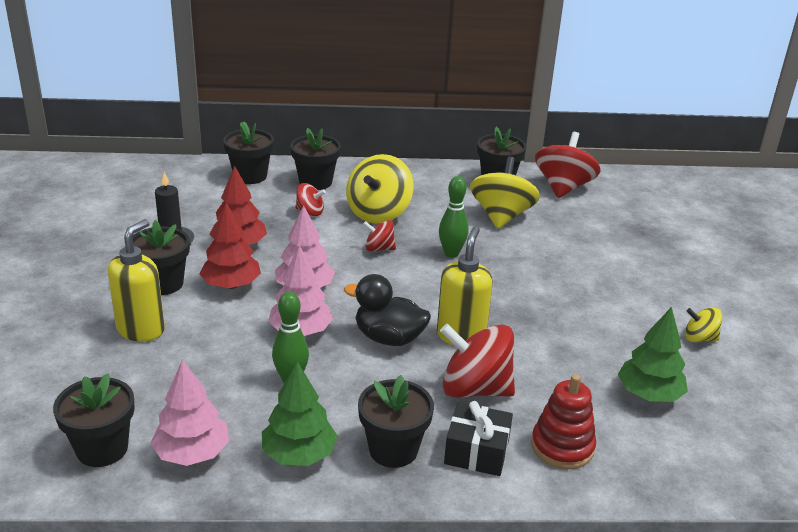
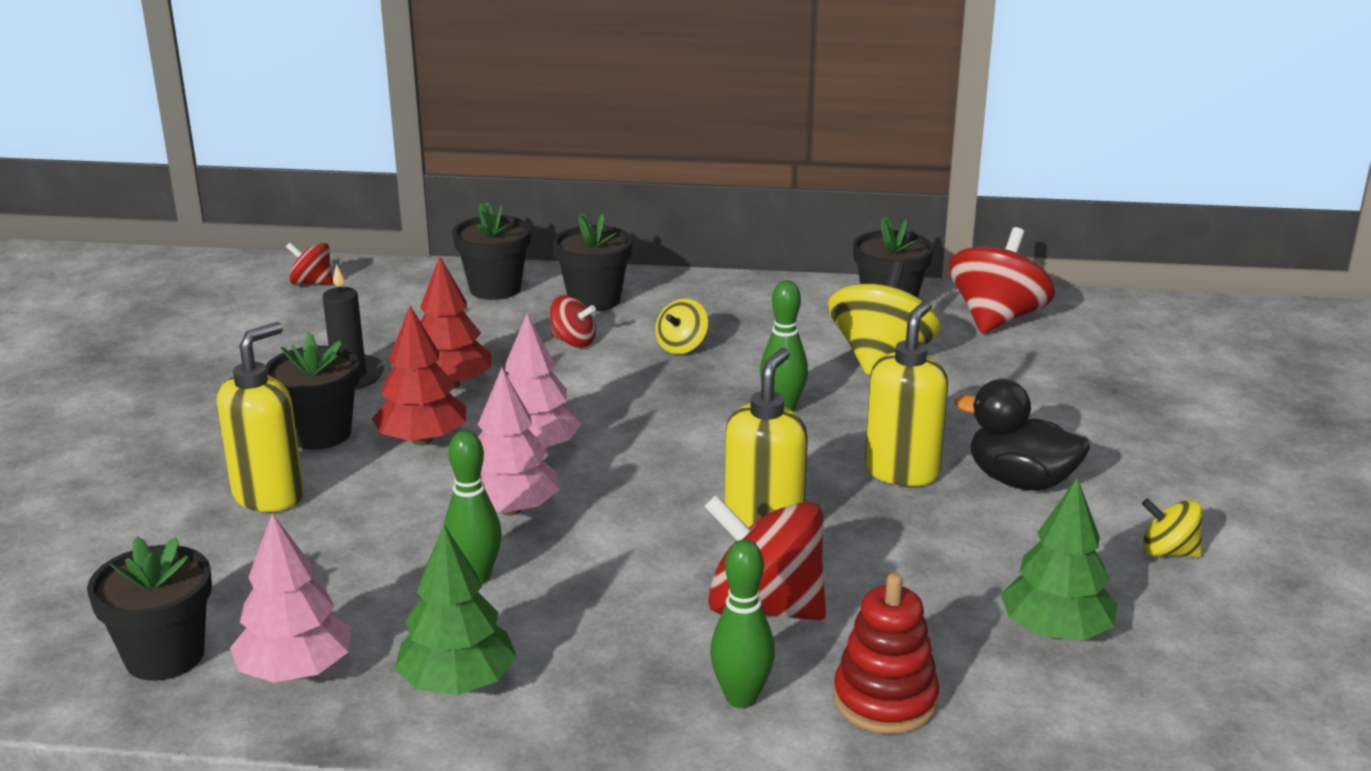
camera: 10 degrees right, 5 degrees down
(378, 213) = (681, 346): yellow spinning top -> yellow spinning top, size x0.52
(379, 248) = (667, 397): red spinning top -> red spinning top (312, 283)
(389, 338) = (646, 526): black duck -> black duck (1020, 481)
(393, 450) = (607, 686): black flower pot -> none
(477, 451) = (741, 698): black gift -> green bowling pin
(533, 293) = (902, 471): none -> yellow soap dispenser

